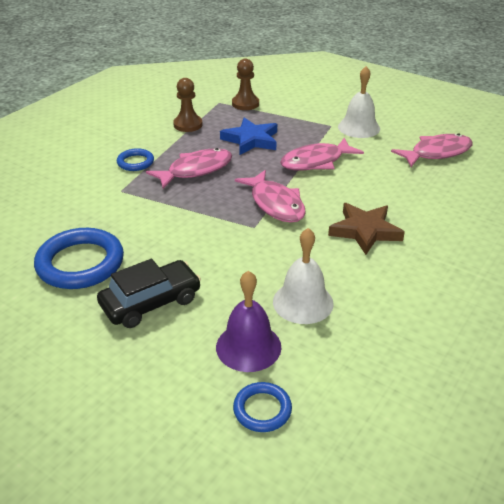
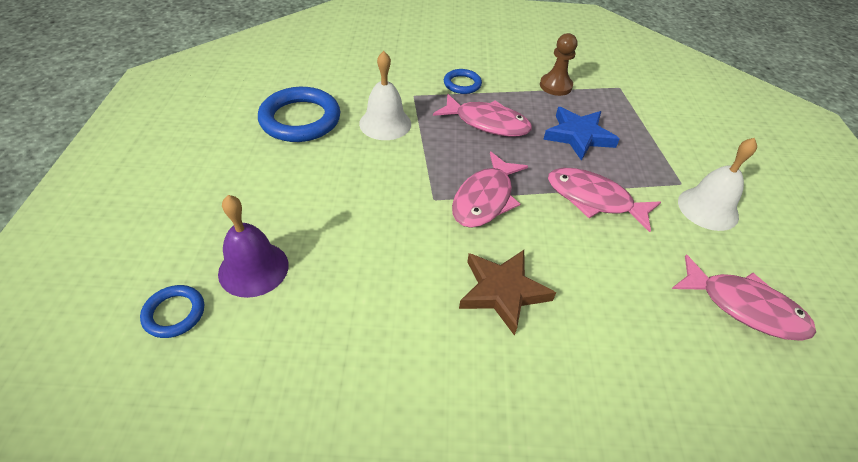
camera: 55 degrees right, 10 degrees up
(151, 302) = (277, 180): black car -> none
(245, 104) = (640, 104): brown pawn -> none
(303, 302) = (341, 284): white bell -> white bell (385, 123)

